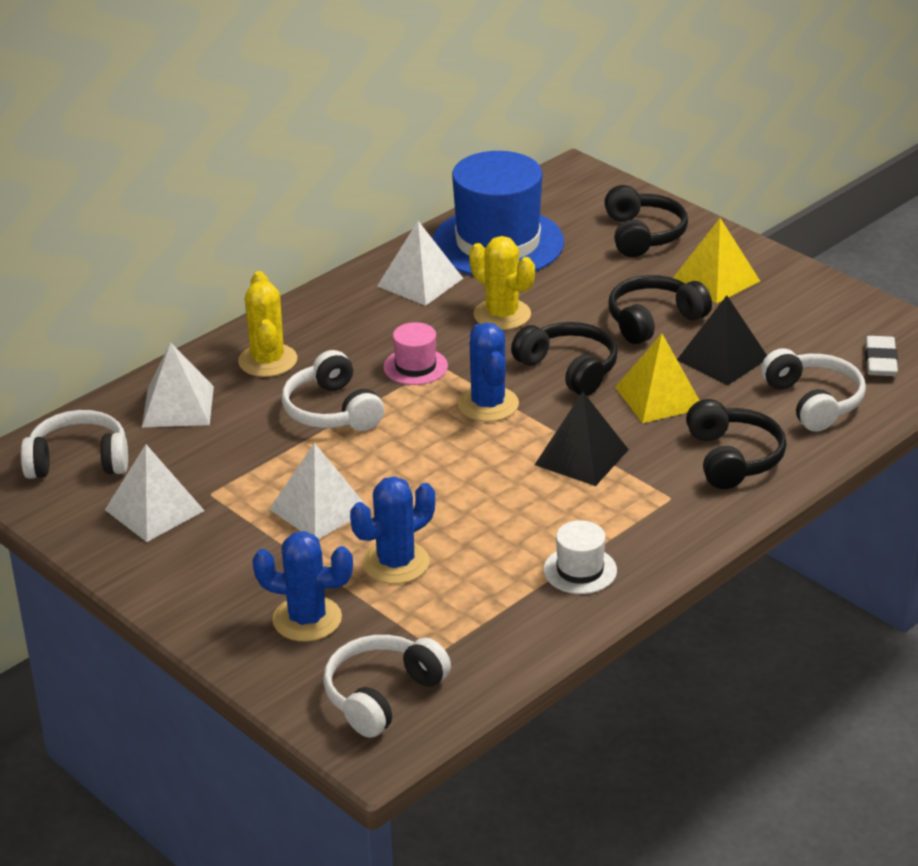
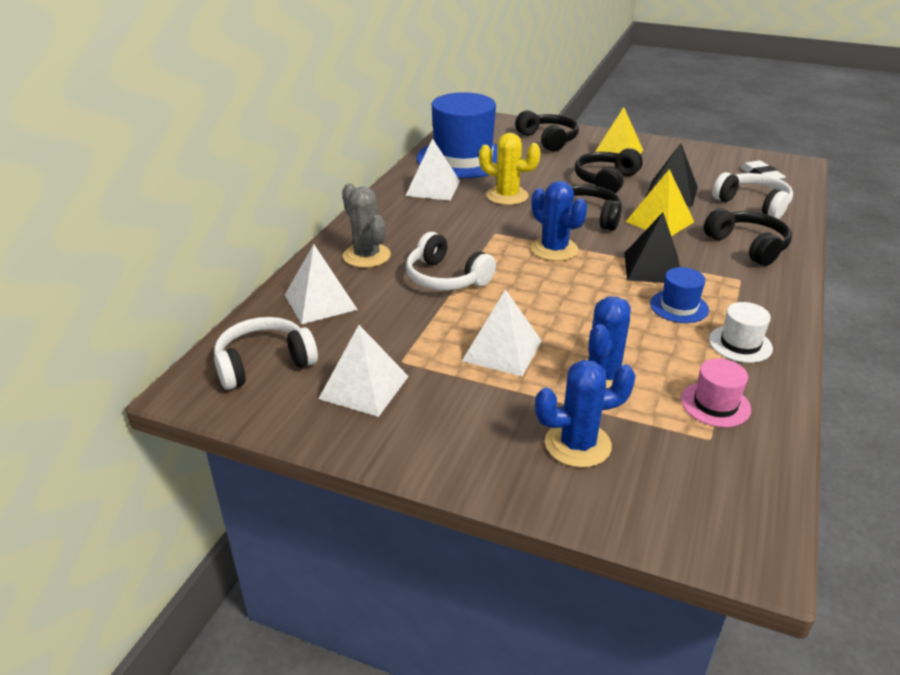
camera: 25 degrees left, 0 degrees up
(267, 361) = (366, 256): yellow cactus -> grey cactus
(382, 695) = (707, 495): white headphones -> none
(415, 367) = (479, 237): pink hat -> pink hat (715, 404)
(559, 511) = (679, 306): none -> blue hat

